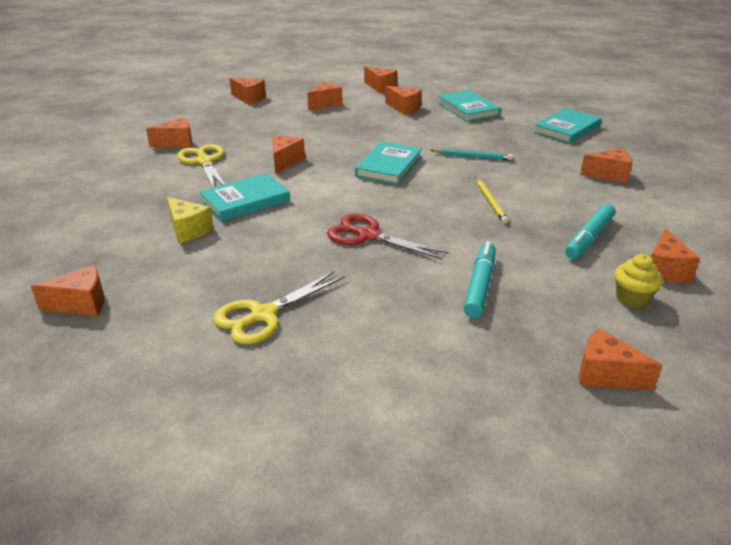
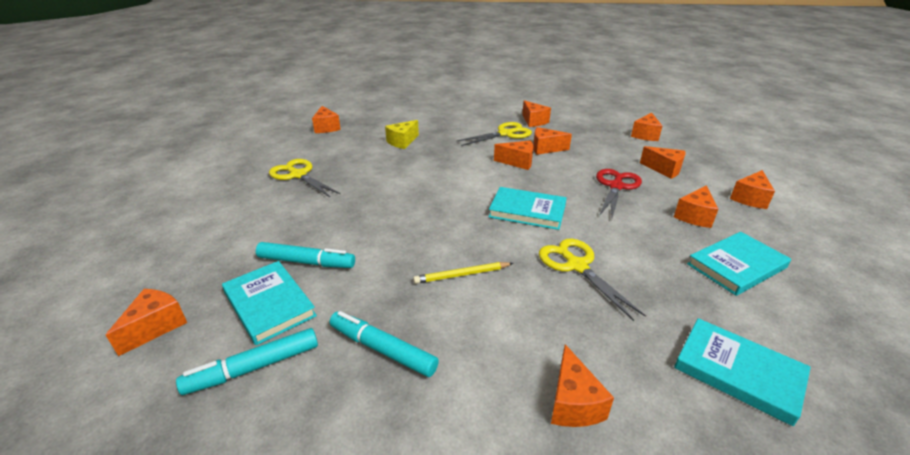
camera: 85 degrees right, 0 degrees up
(245, 200) = (446, 154): turquoise book -> turquoise book (269, 304)
(368, 236) = (393, 206): red scissors -> red scissors (616, 186)
(472, 156) = (576, 266): turquoise pencil -> yellow scissors
(632, 298) = (254, 367): yellow cupcake -> turquoise marker
(665, 270) = (300, 414): orange cheese -> orange cheese (545, 148)

